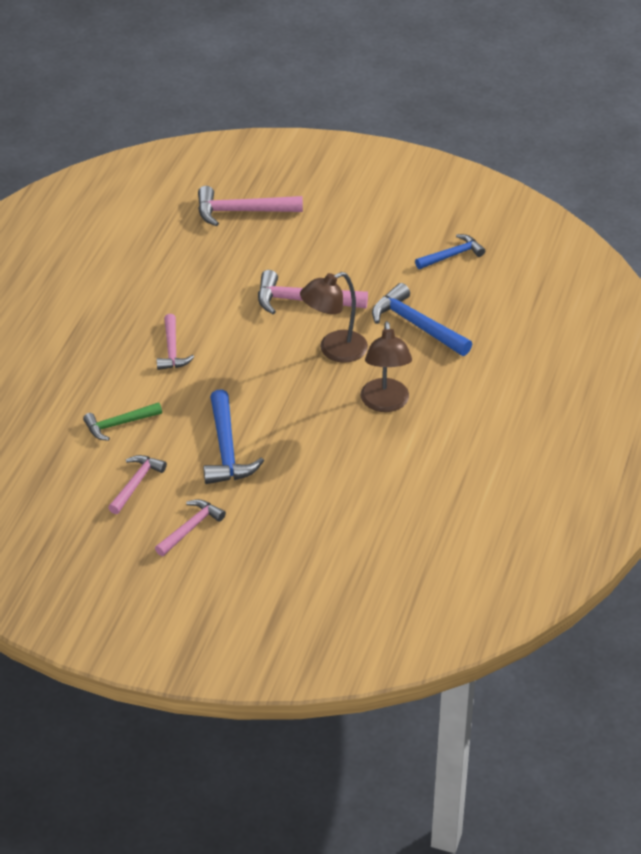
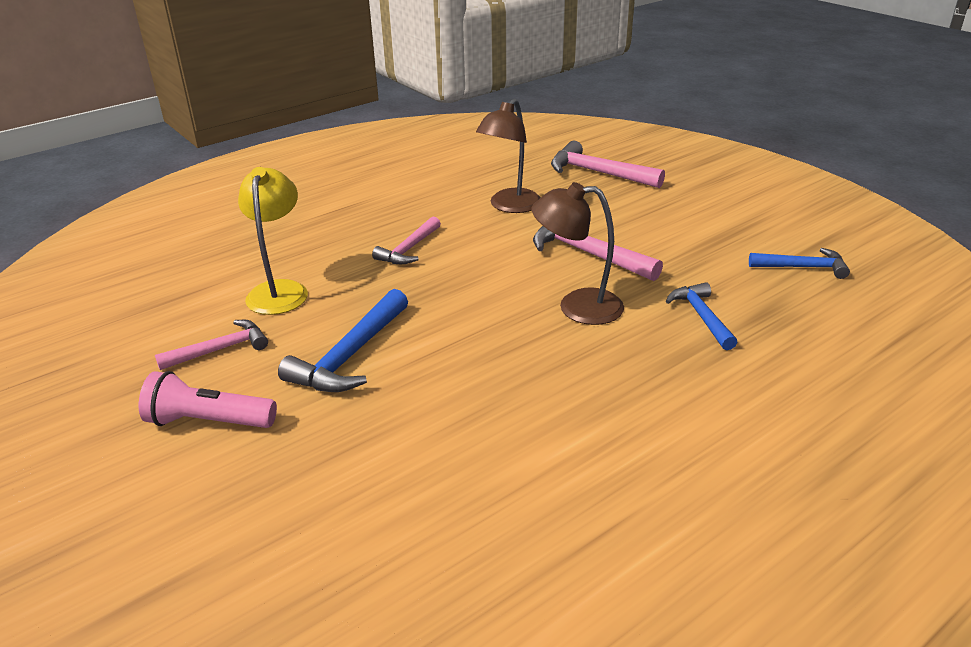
camera: 35 degrees right, 10 degrees down
(119, 424) = (279, 290): green hammer -> yellow lamp
(190, 528) = (208, 421): pink hammer -> pink flashlight
(385, 403) = (586, 383): brown lamp -> brown lamp (510, 206)
(416, 325) = (702, 317): blue hammer -> blue hammer, size x0.65

